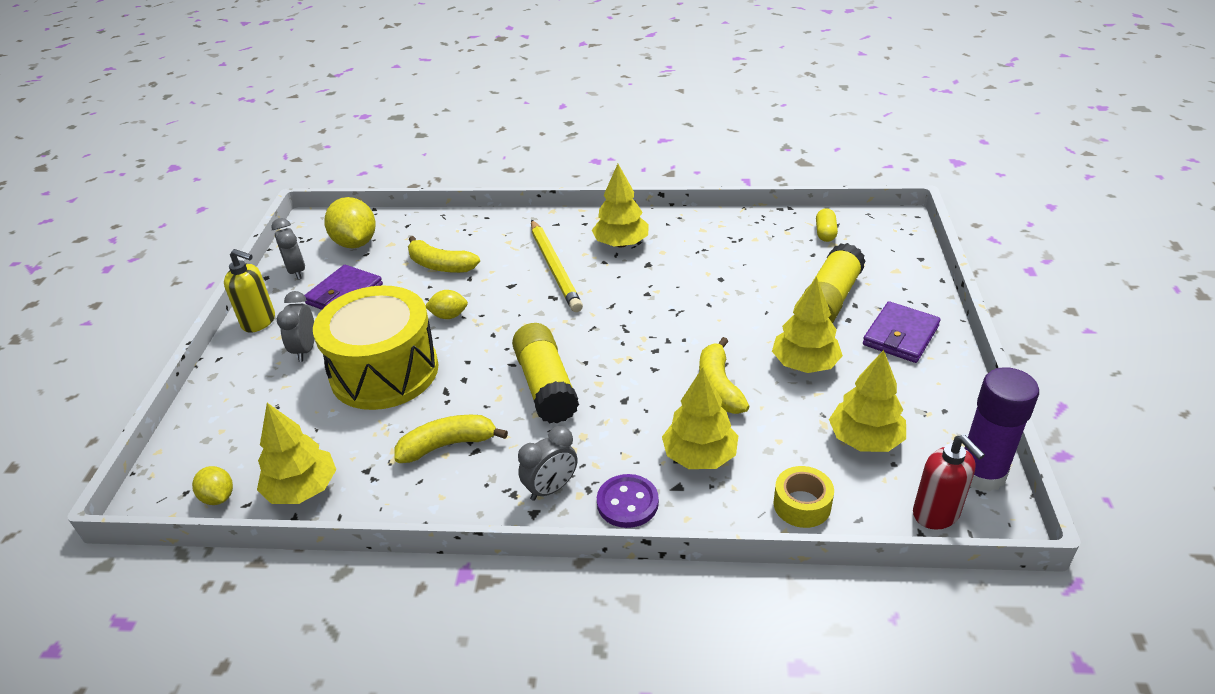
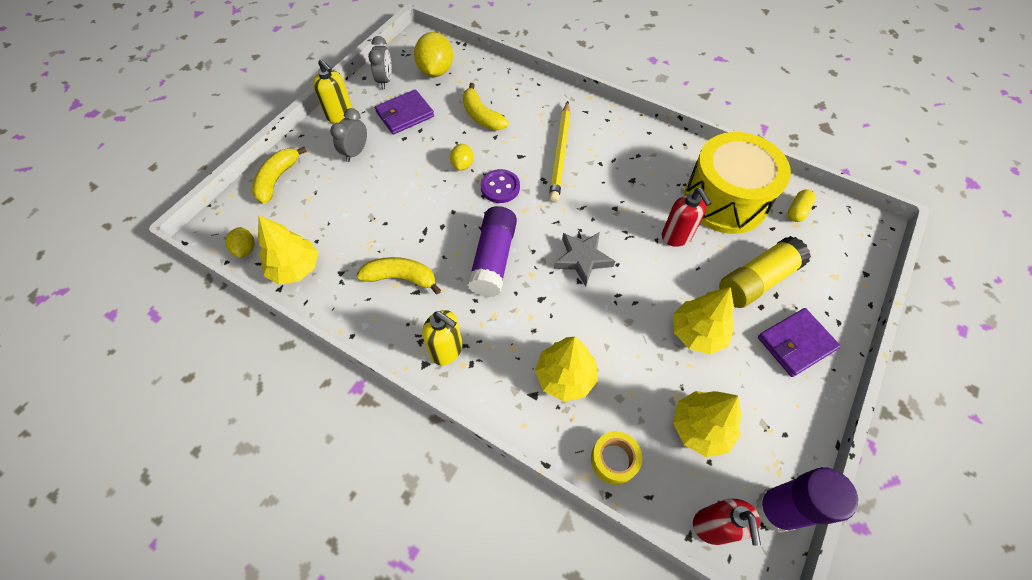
camera: 25 degrees right, 20 degrees up
(384, 372) = (395, 195): yellow drum -> yellow drum (725, 200)
(449, 316) = (462, 165): yellow lemon -> yellow lemon turned 75 degrees clockwise
(546, 386) = (493, 259): yellow glue stick -> purple glue stick
(551, 488) = (447, 350): grey clock -> yellow soap dispenser
(621, 244) = (623, 151): yellow tree -> none
(627, 503) = (491, 390): purple button -> purple button (500, 187)
(644, 349) = (582, 259): none -> grey star
(719, 386) = (617, 321): yellow banana -> yellow banana (277, 179)
(726, 294) = (676, 236): none -> red soap dispenser

